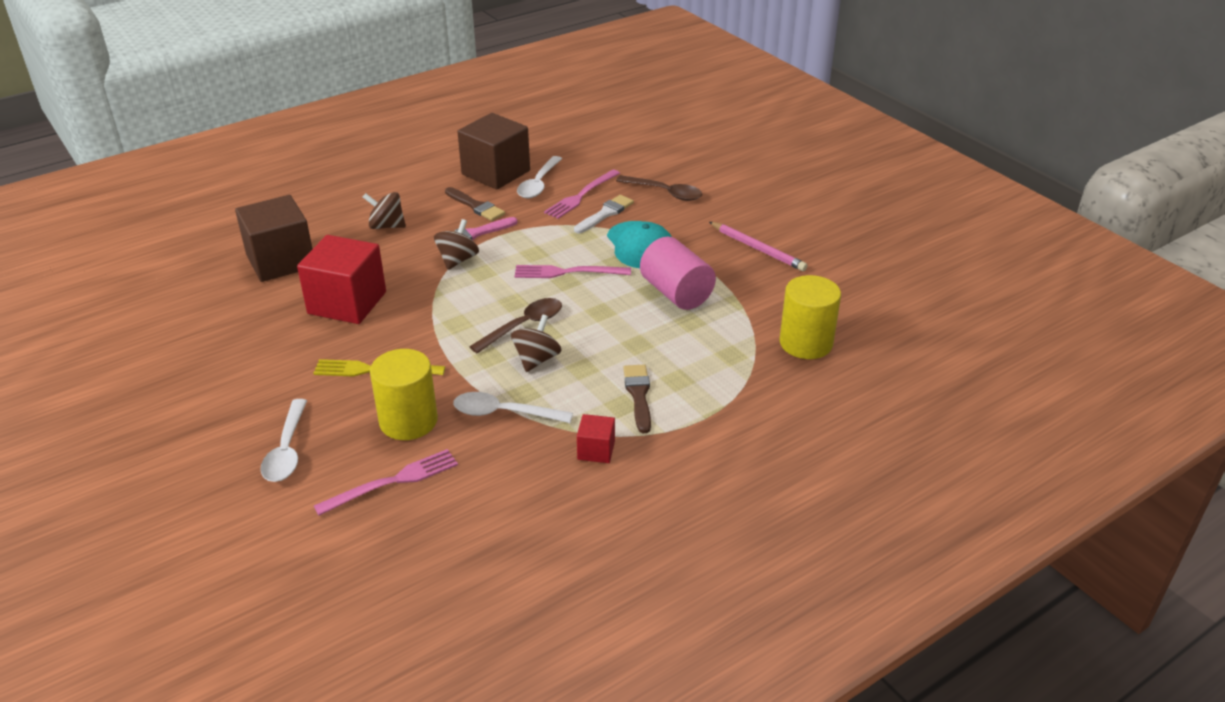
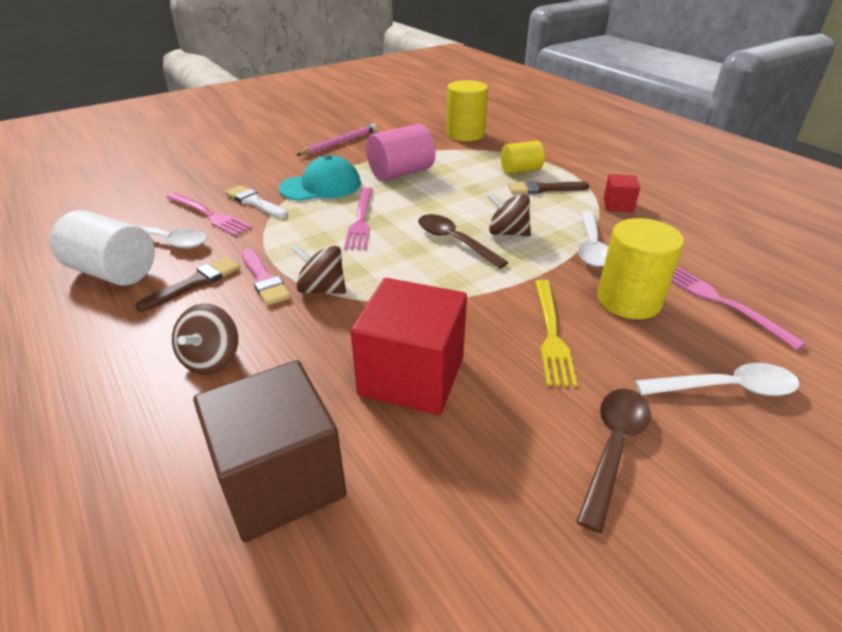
camera: 90 degrees left, 0 degrees up
(496, 172) = (113, 272): brown cube -> white cylinder
(665, 193) = (228, 174): brown spoon -> brown spoon (613, 448)
(690, 382) = (520, 170): none -> yellow cylinder

